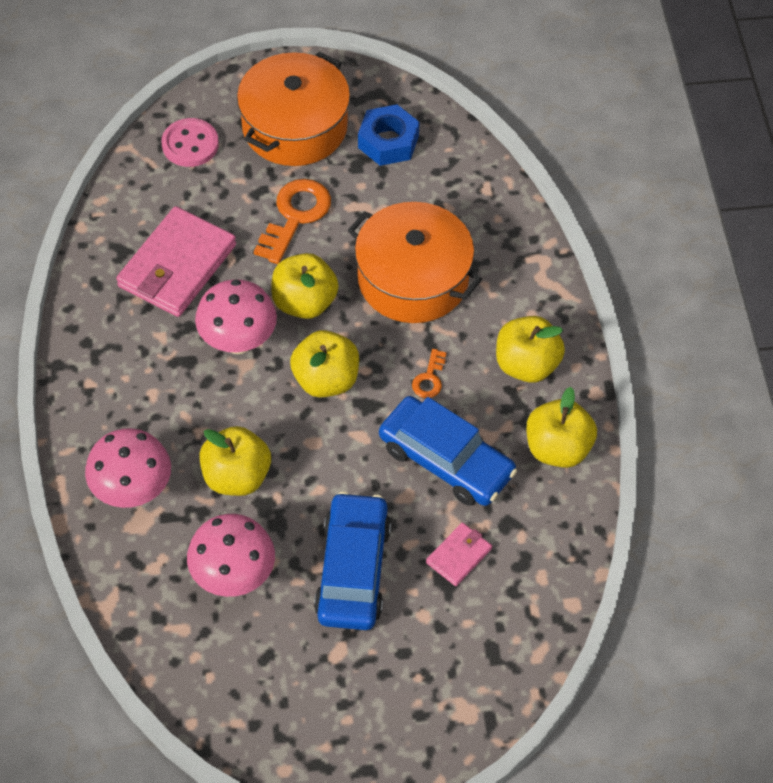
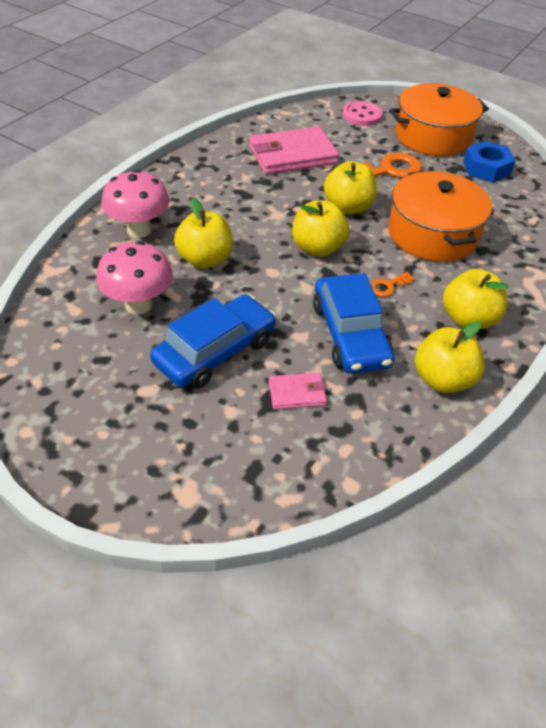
camera: 40 degrees right, 10 degrees down
(238, 341) = (286, 202): pink mushroom -> none

